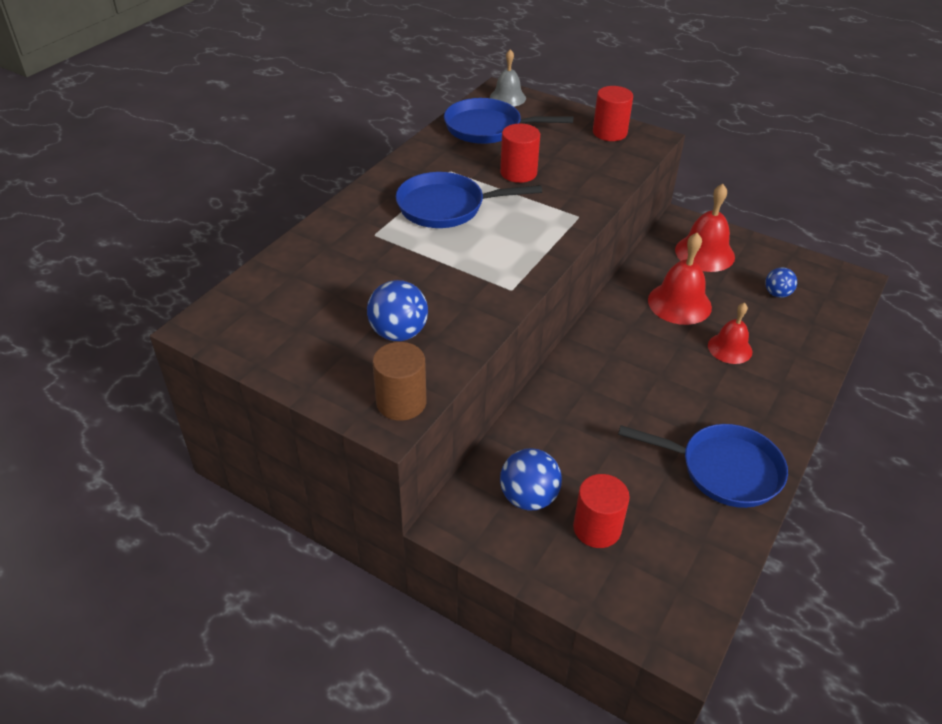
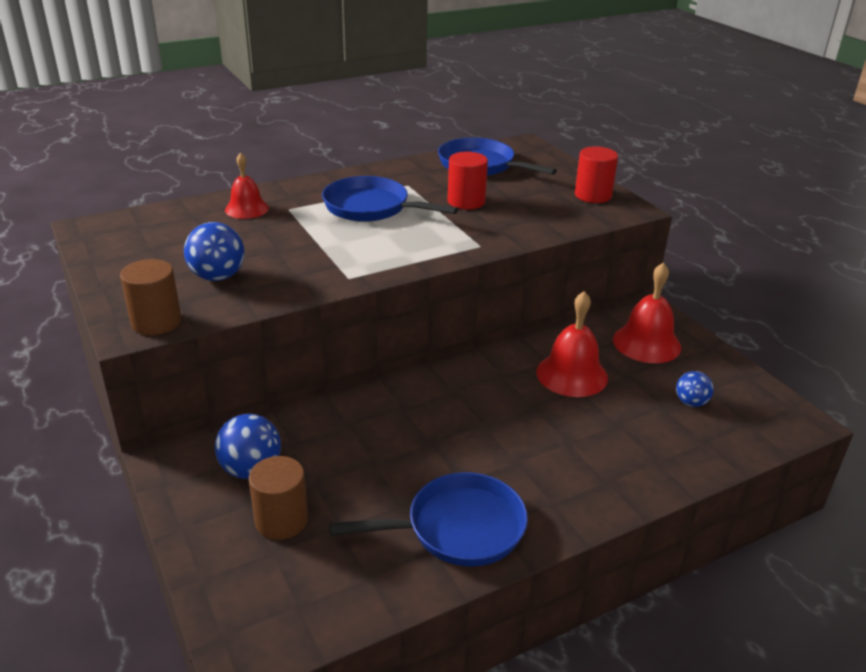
camera: 30 degrees right, 10 degrees down
(507, 97) = (527, 149): grey bell -> none
(597, 528) = (281, 520): red cylinder -> brown cylinder
(723, 470) = (458, 528): blue pan -> blue pan turned 60 degrees counterclockwise
(730, 348) = (583, 429): red bell -> red bell (246, 209)

